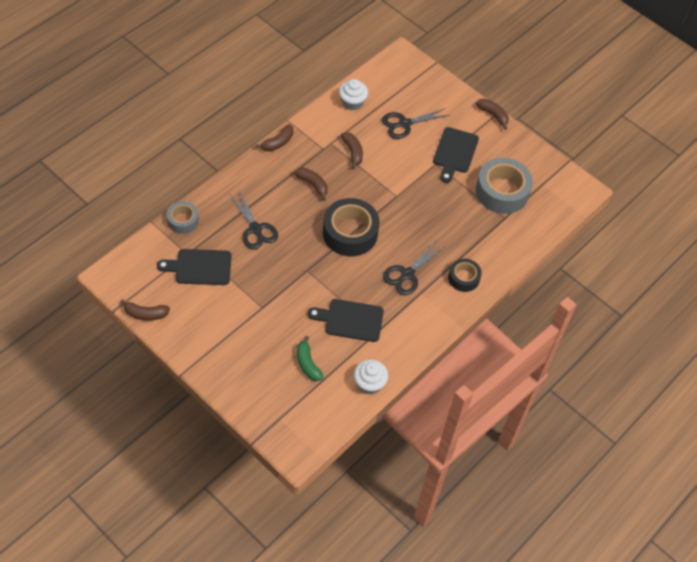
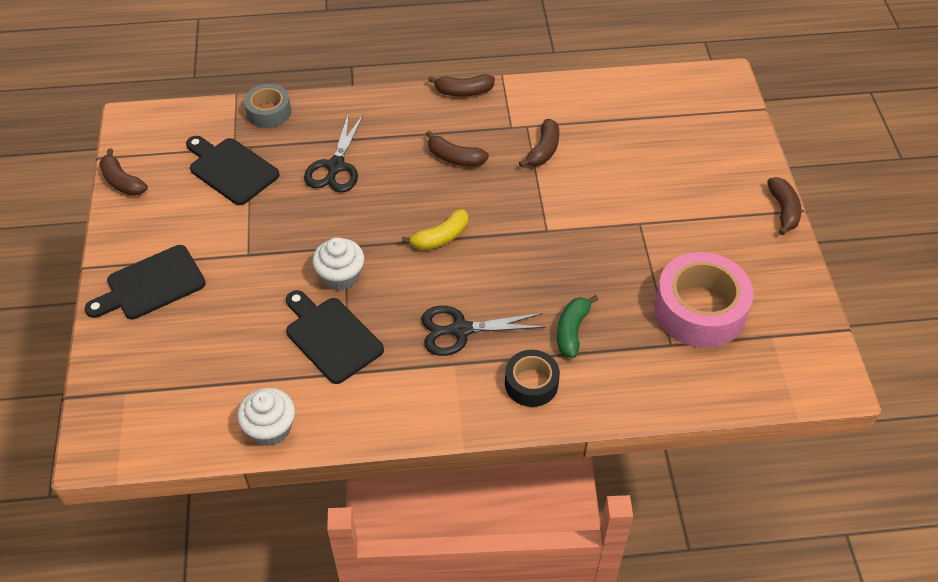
camera: 45 degrees right, 5 degrees down
(307, 364) = (225, 352): green banana -> green banana (572, 331)
(312, 185) = (455, 158): brown banana -> brown banana turned 120 degrees clockwise
(350, 233) = (441, 237): black tape -> yellow banana
(352, 102) = (602, 96): white cupcake -> white cupcake (340, 276)
(404, 124) = (646, 155): black scissors -> none
(454, 153) = (680, 225): black cutting board -> black cutting board (151, 285)
(502, 192) = (700, 310): grey tape -> pink tape

